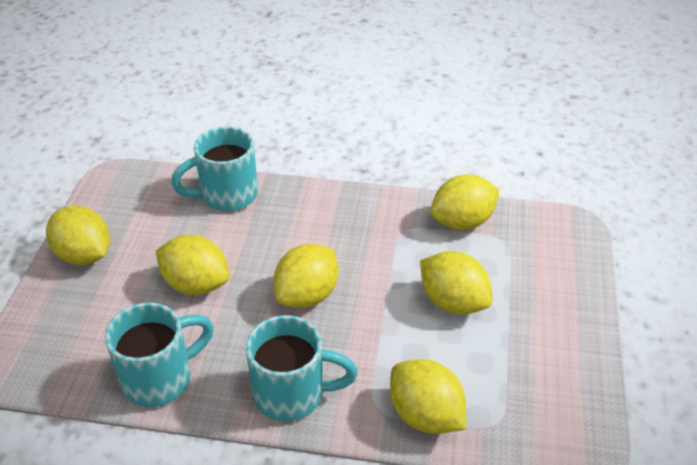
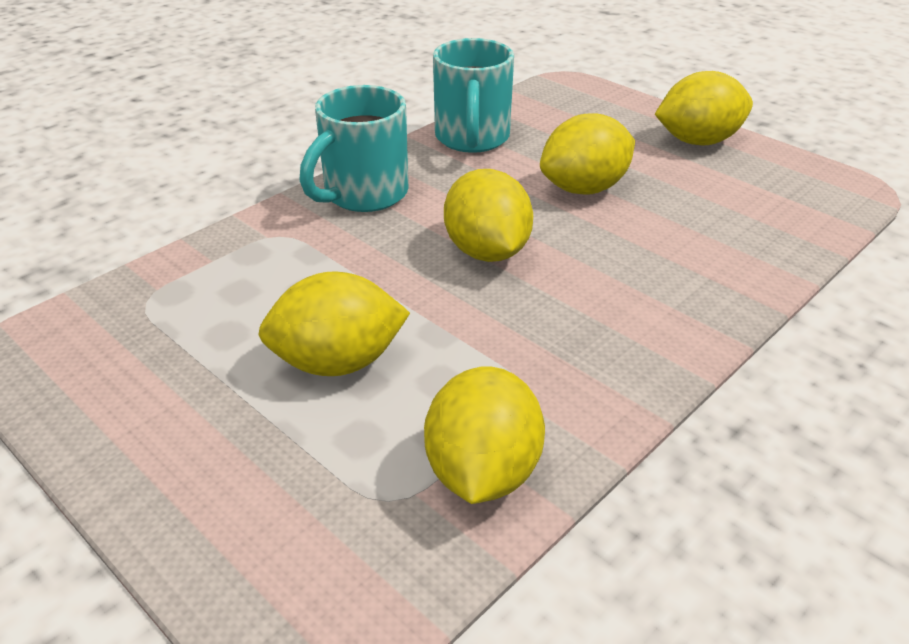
camera: 125 degrees right, 5 degrees down
(226, 195) = (747, 257): turquoise mug -> none
(425, 415) = (226, 259): yellow lemon -> none

